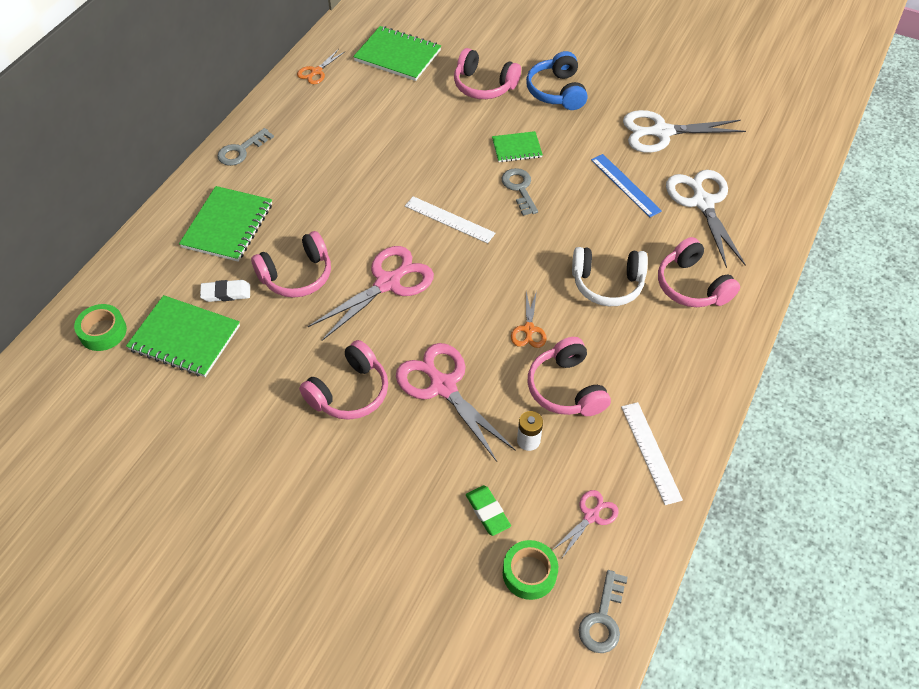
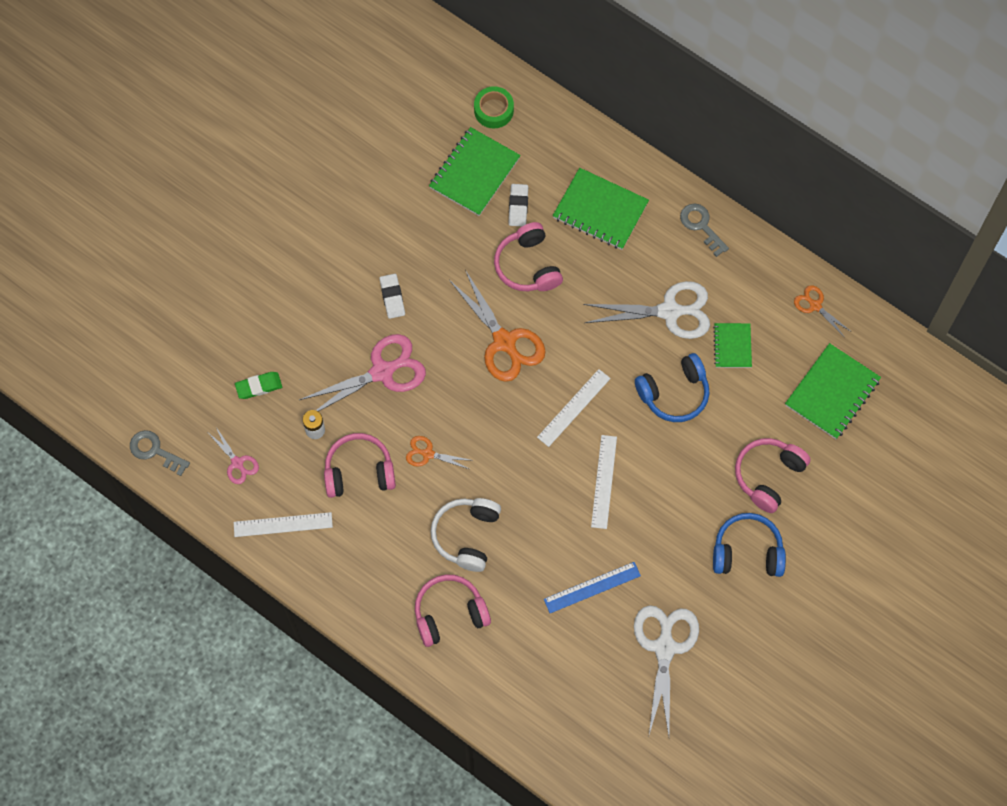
camera: 100 degrees right, 15 degrees up
(349, 392) = (392, 297): pink headphones -> white eraser
(387, 283) = (504, 341): pink scissors -> orange scissors
(419, 151) = (674, 393): none -> blue headphones
(516, 148) = (663, 490): green notebook -> green notebook (732, 346)
(519, 189) = (604, 481): grey key -> white ruler
(529, 573) = (202, 407): green tape -> none
(702, 203) = (554, 658): white scissors -> white scissors (669, 311)

